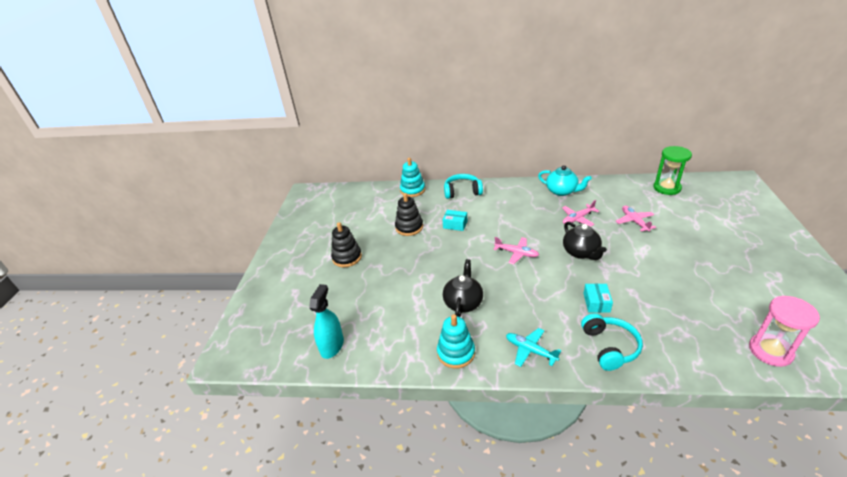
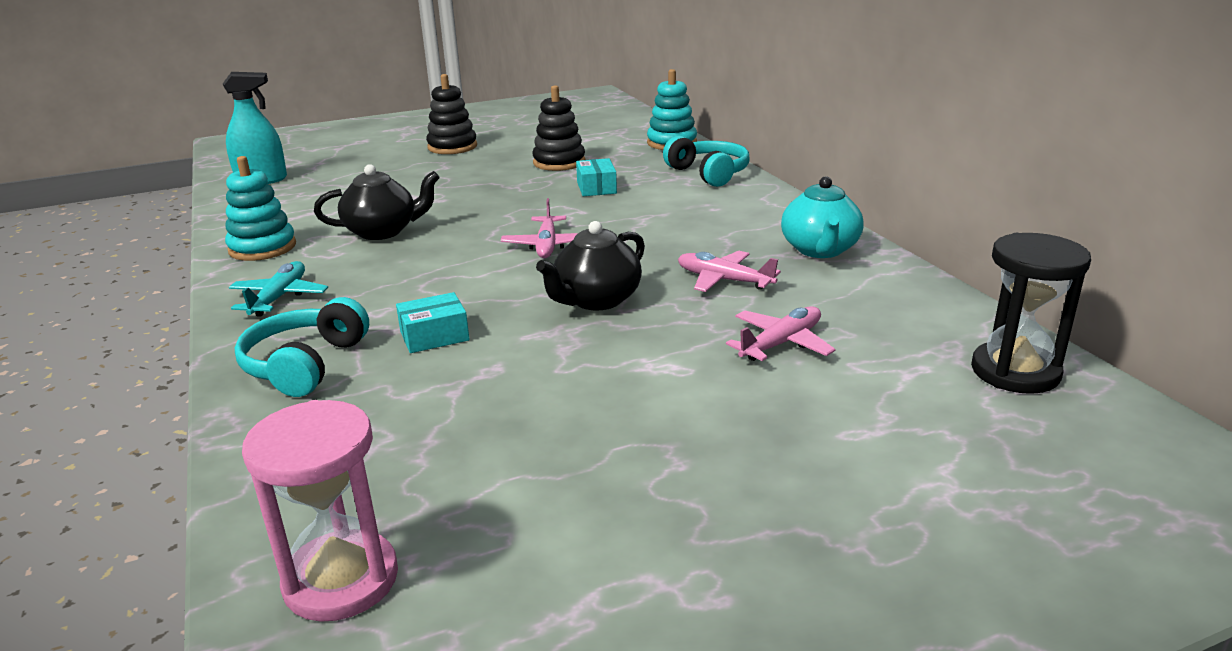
camera: 60 degrees right, 10 degrees down
(609, 347) = (305, 364): turquoise headphones -> turquoise headphones turned 135 degrees clockwise
(667, 188) = (1015, 372): green hourglass -> black hourglass

